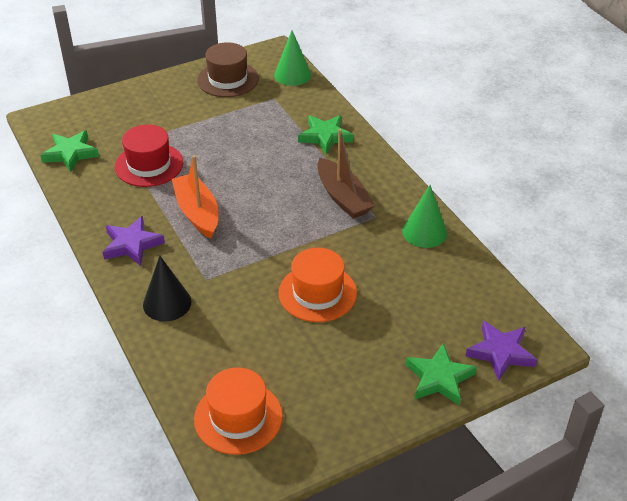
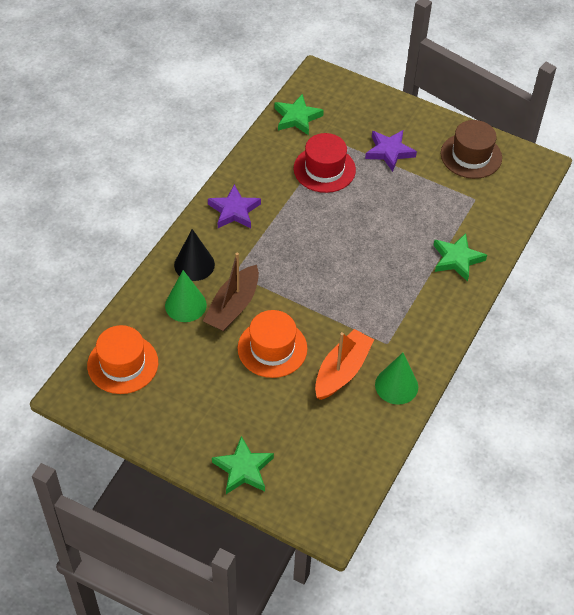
camera: 55 degrees right, 10 degrees up
(197, 212) = (297, 228): orange boat -> orange boat (342, 371)
(292, 75) = (518, 194): green cone -> green cone (185, 305)
(343, 197) = (392, 310): brown boat -> brown boat (233, 306)
(500, 353) = (299, 499): purple star -> purple star (389, 152)

